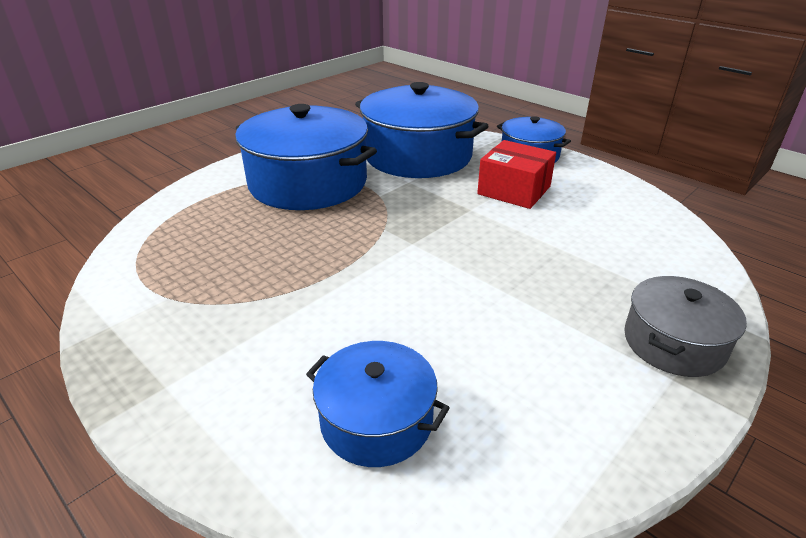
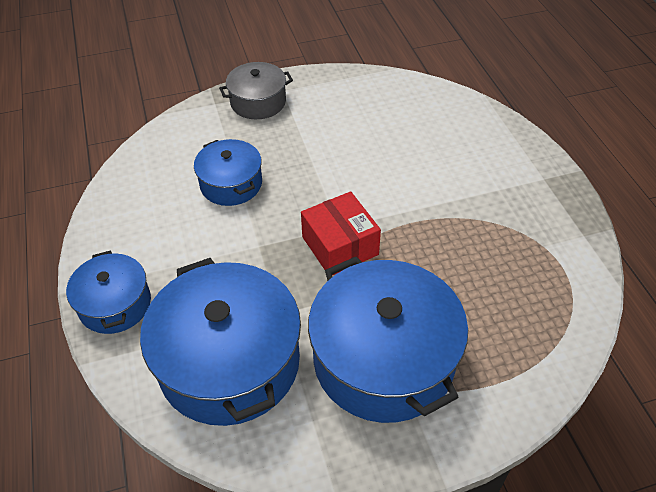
camera: 150 degrees left, 15 degrees up
(376, 420) = (437, 124): blue pot -> blue pot (231, 184)
(514, 190) = (197, 254): red box -> red box (340, 246)

